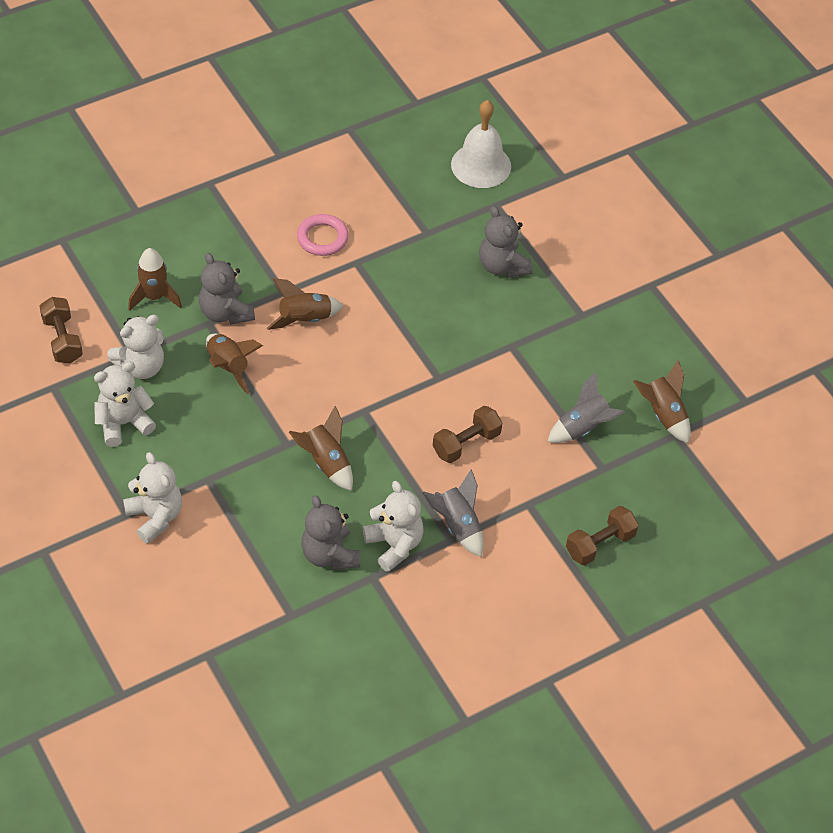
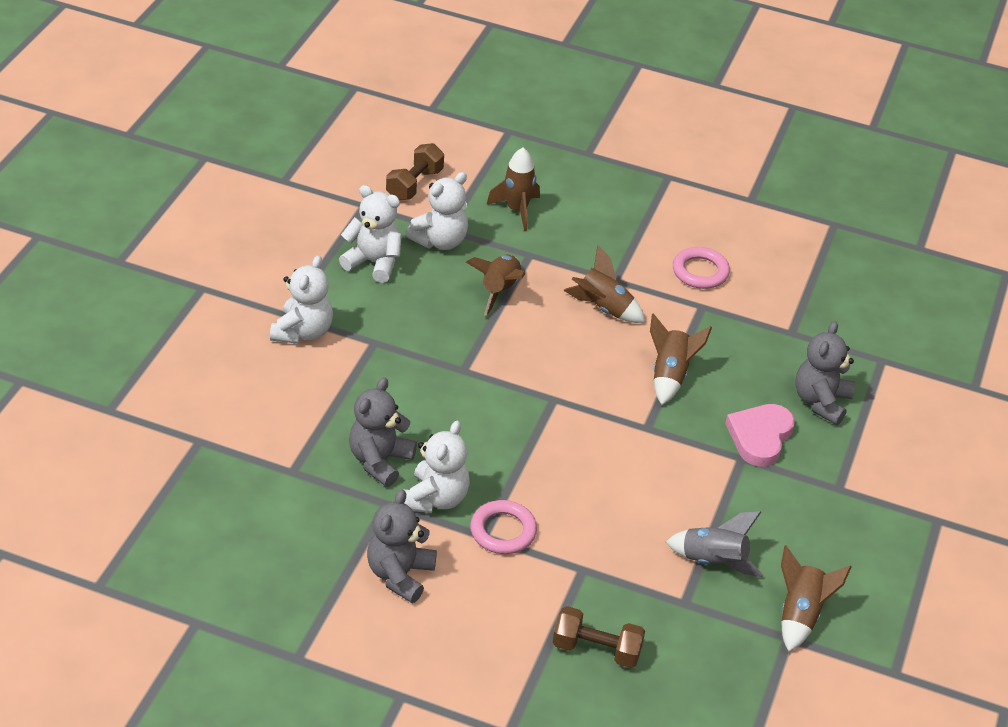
camera: 50 degrees right, 10 degrees down
(141, 367) = (440, 241): white teddy bear -> white teddy bear turned 60 degrees counterclockwise
(225, 312) = (552, 258): grey teddy bear -> grey teddy bear (400, 575)
(326, 462) = (472, 405): brown rocket -> brown rocket (670, 375)
(457, 526) = (503, 531): grey rocket -> pink ring
(466, 443) = (598, 487): brown dumbbell -> none
(481, 165) = (910, 326): white bell -> none
(502, 322) = (760, 437): none -> pink heart

